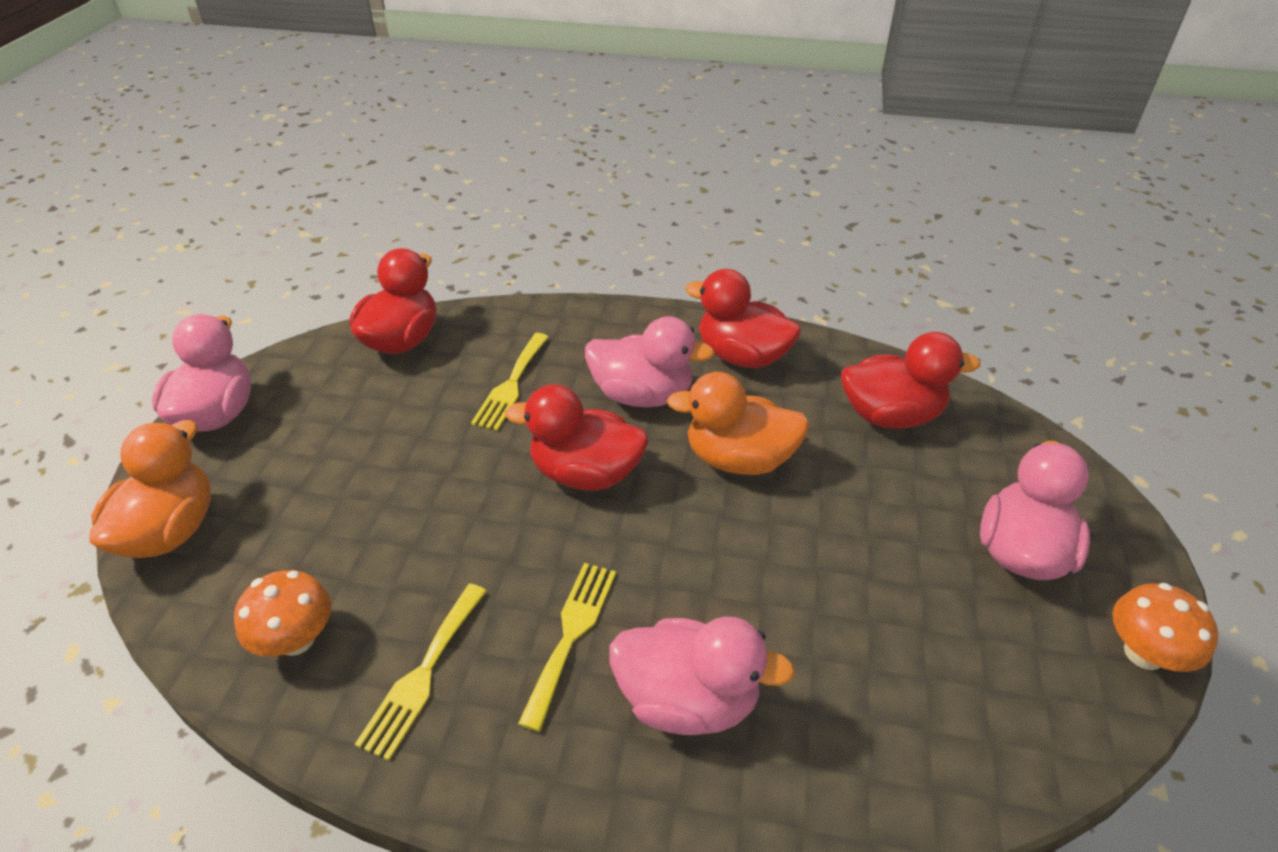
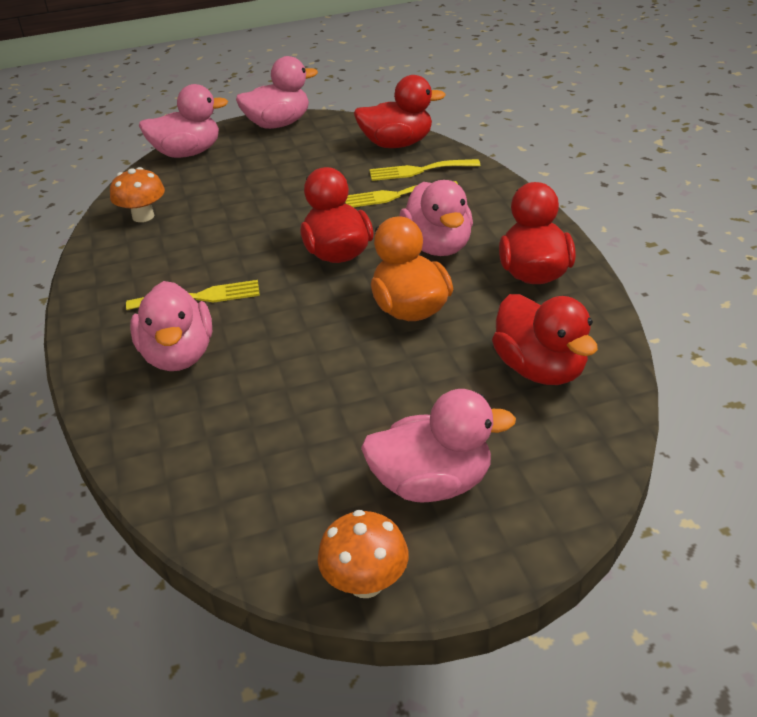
camera: 65 degrees right, 5 degrees down
(171, 530) = (187, 153): orange duck -> pink duck
(423, 674) = (143, 261): yellow fork -> yellow fork (419, 170)

